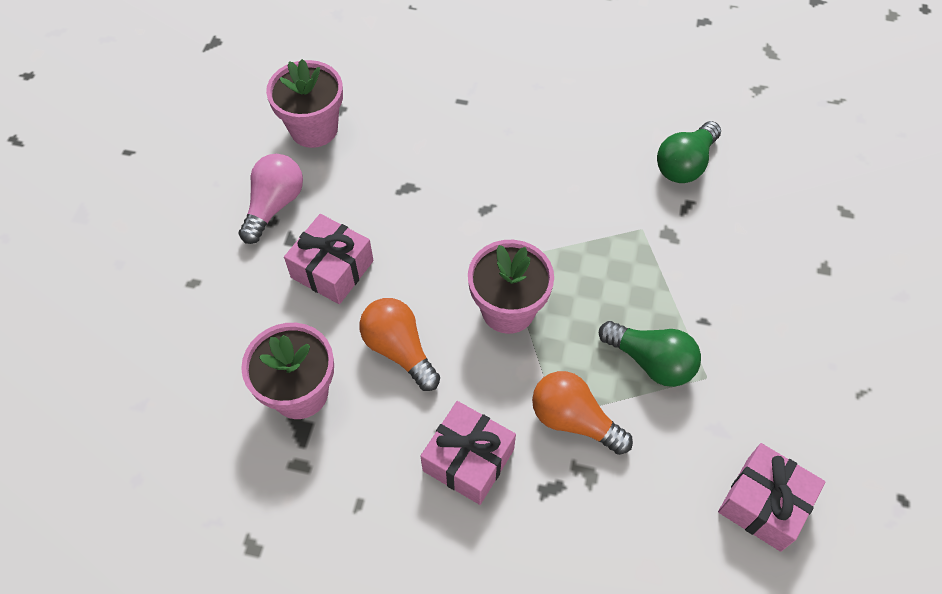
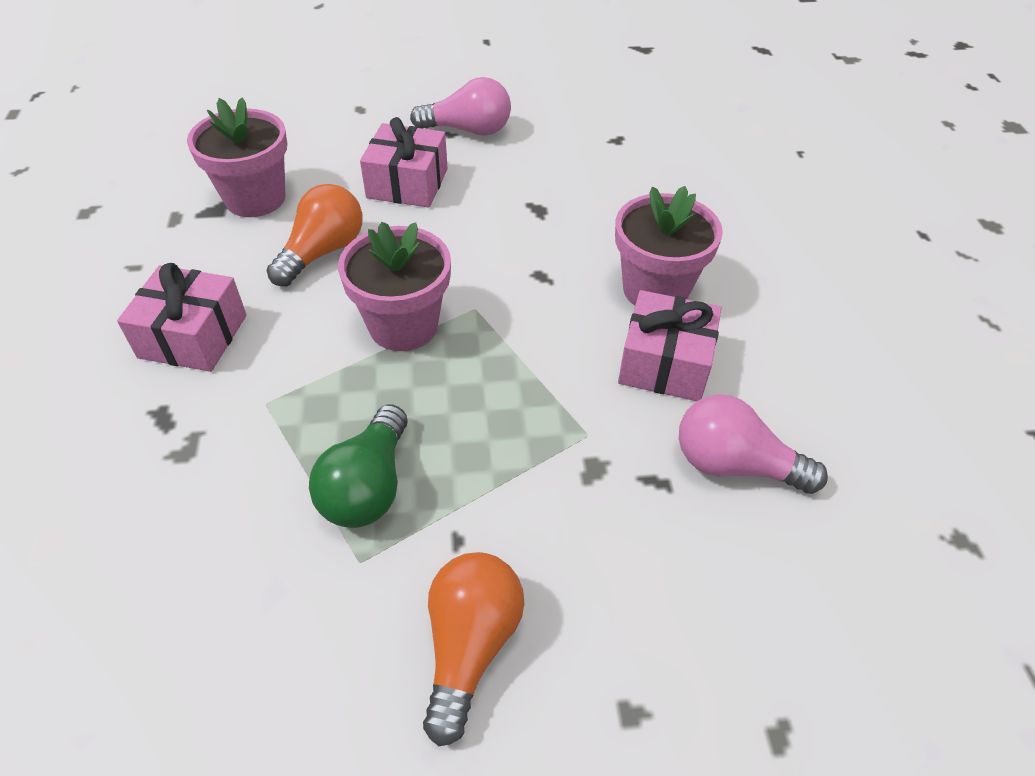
camera: 70 degrees right, 10 degrees down
(314, 129) = (578, 130): pink flower pot -> pink flower pot (655, 290)
(573, 420) = (260, 420): orange light bulb -> orange light bulb (470, 645)
(685, 164) = (734, 465): green light bulb -> pink light bulb
(764, 504) = (154, 678): pink gift -> pink gift (665, 363)

